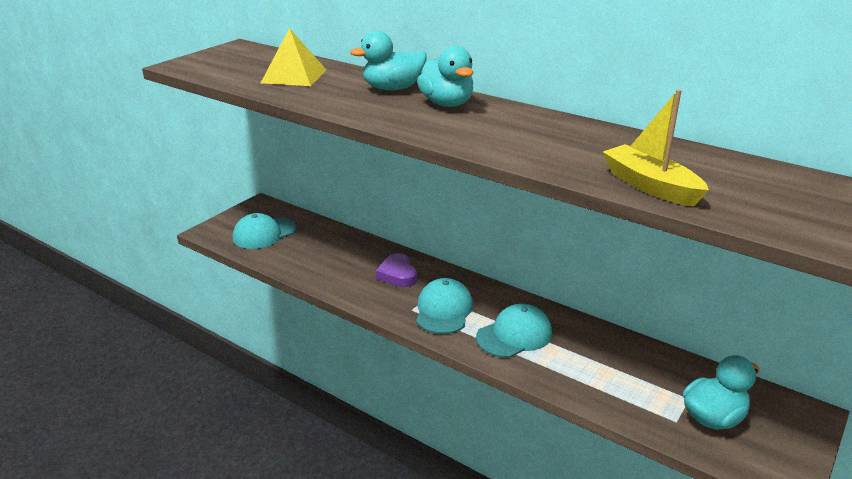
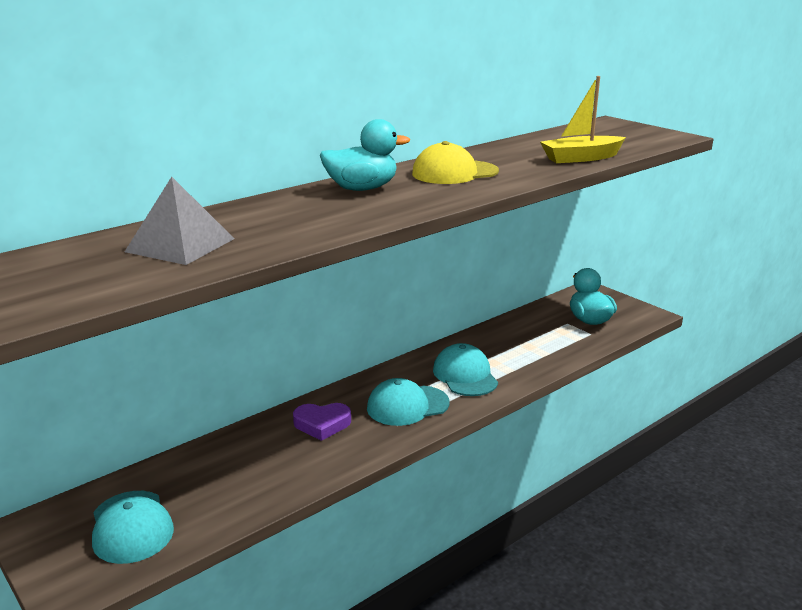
camera: 75 degrees left, 5 degrees down
(294, 76) = (180, 245): yellow pyramid -> grey pyramid
(393, 89) = (291, 203): turquoise duck -> none
(444, 310) = (407, 406): turquoise cap -> turquoise cap turned 45 degrees counterclockwise
(526, 131) = (454, 173): none -> yellow cap

